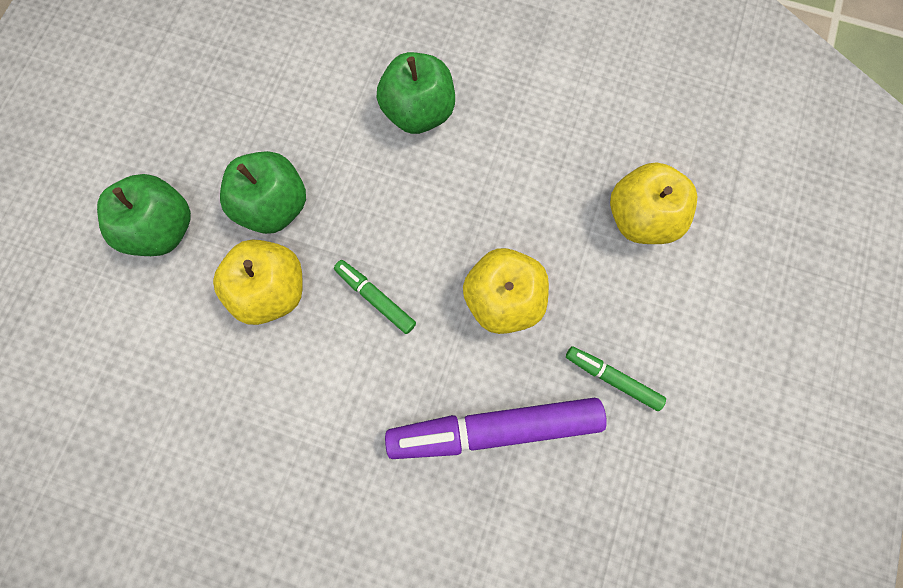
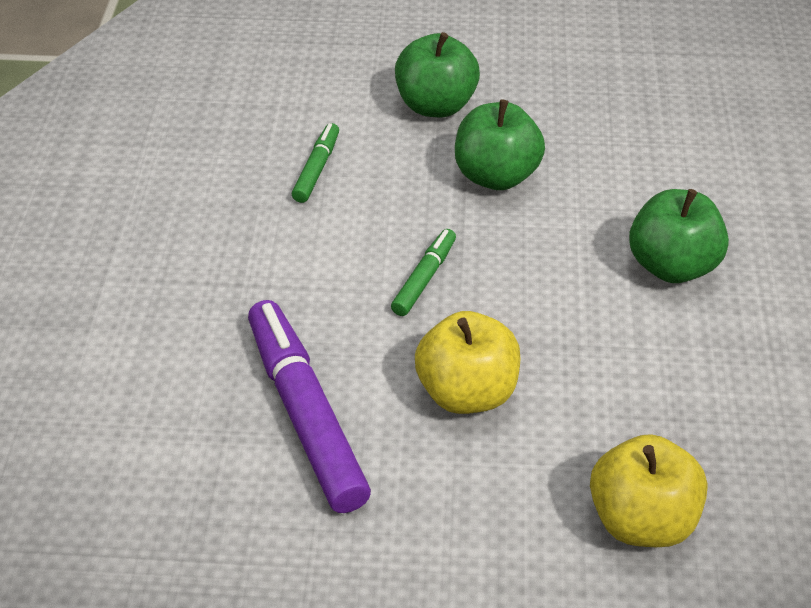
camera: 75 degrees right, 30 degrees down
(272, 290) = (402, 196): yellow apple -> none
(612, 378) = (404, 524): green marker -> green marker (316, 169)

